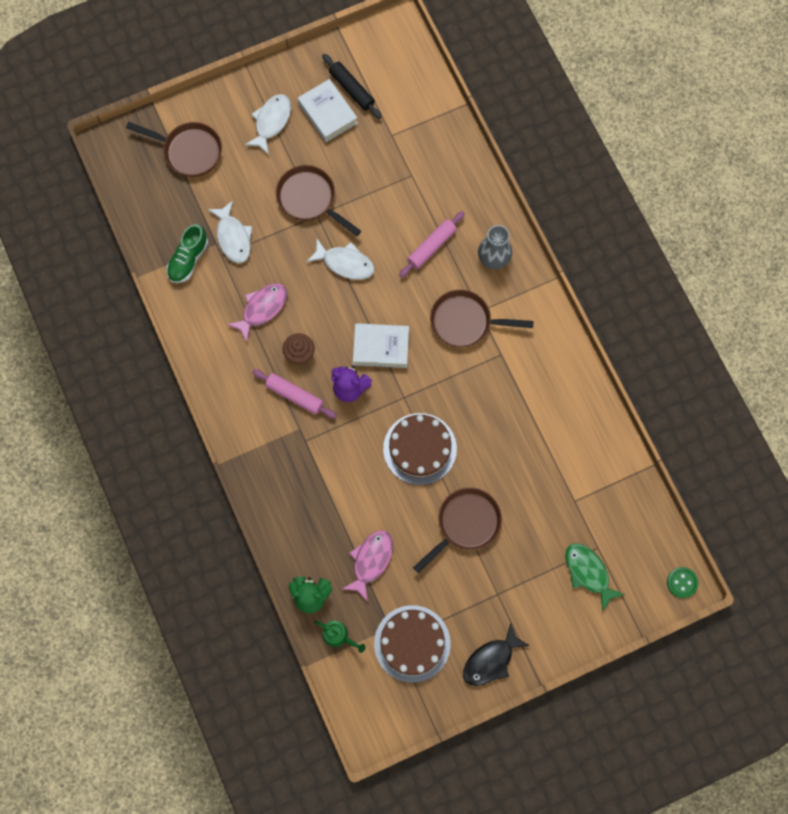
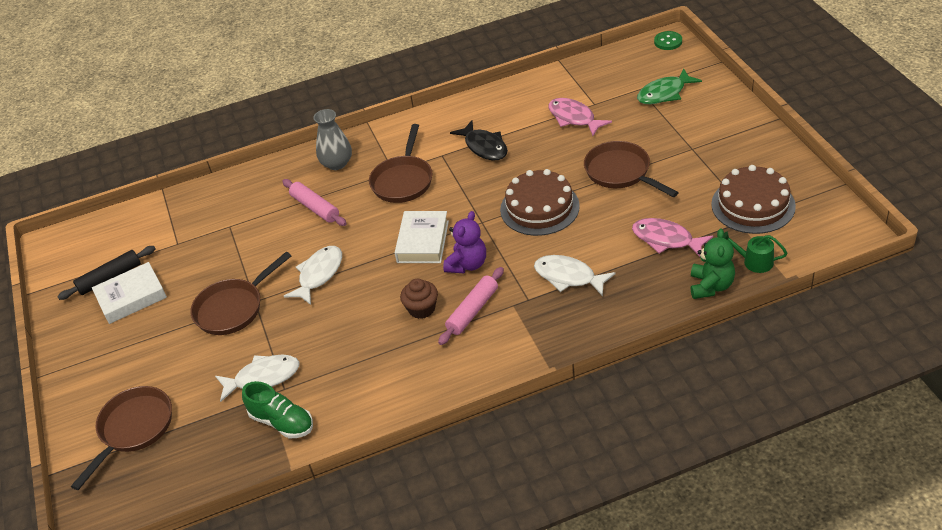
camera: 80 degrees left, 30 degrees down
(262, 309) = (361, 345): pink fish -> pink fish (574, 118)
(271, 122) = (123, 348): white fish -> white fish (568, 277)
(338, 636) = (754, 261): green watering can -> green watering can turned 105 degrees counterclockwise
(491, 660) = (761, 150): black fish -> black fish (484, 147)

